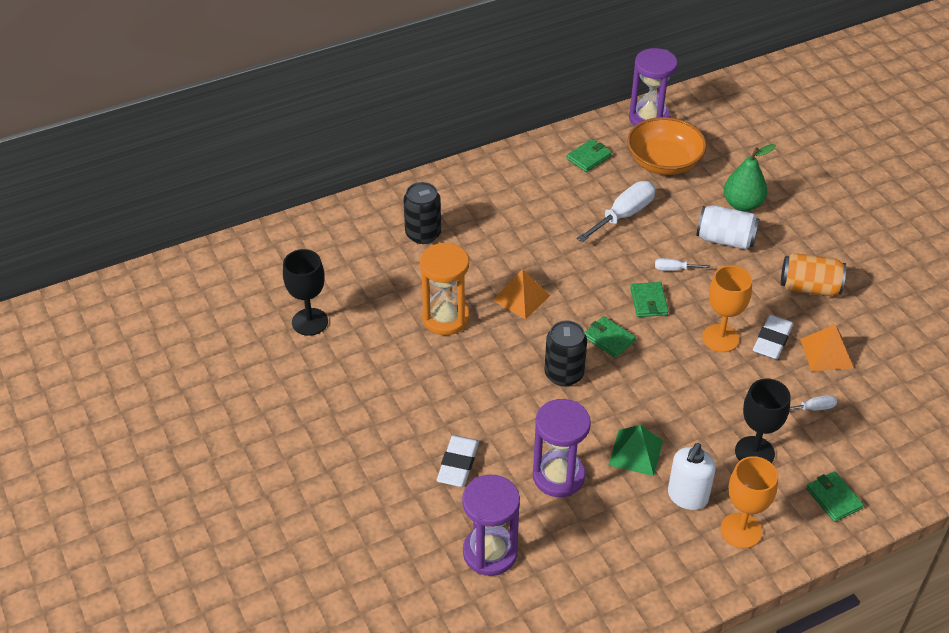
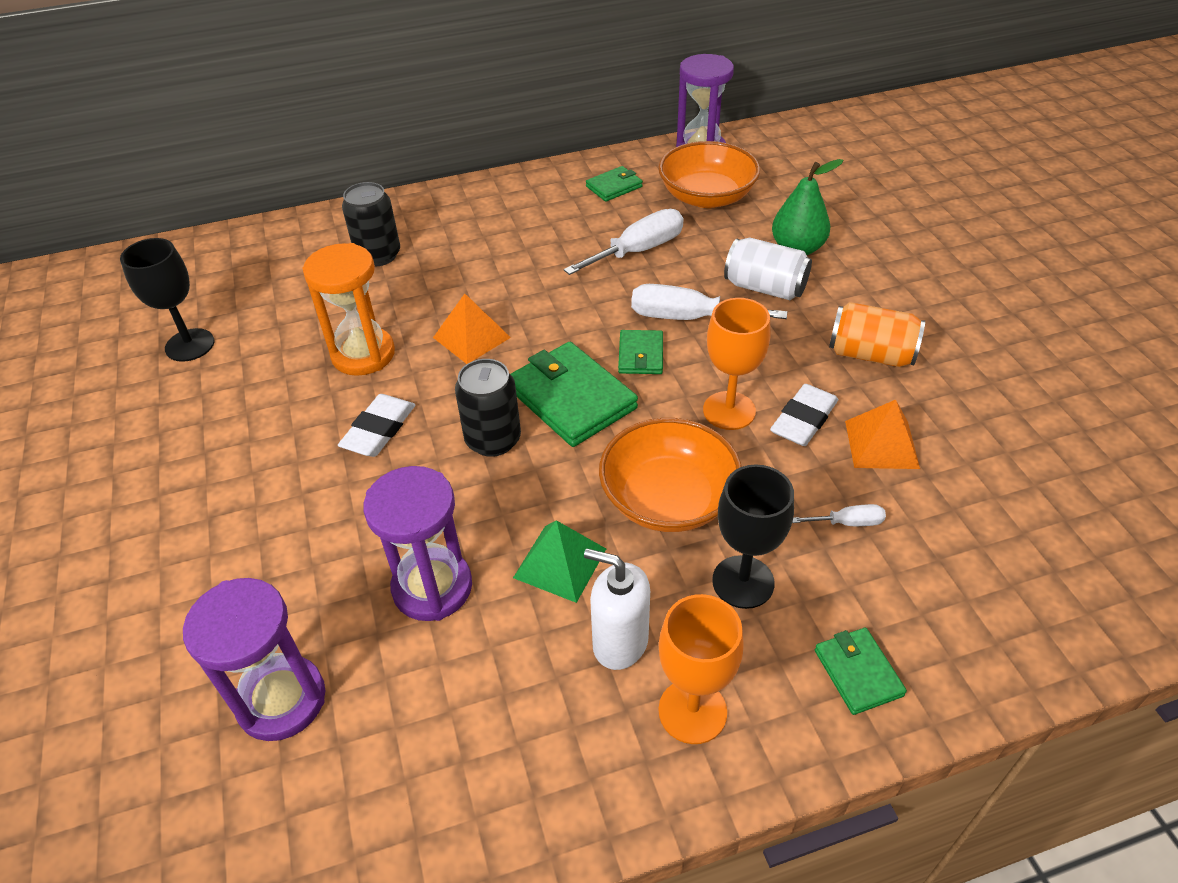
camera: 10 degrees right, 0 degrees up
(458, 464) = (294, 552): white eraser -> white eraser (379, 429)
(609, 339) = (571, 398): green wallet -> green wallet, size x1.85
(674, 269) = (687, 318): white screwdriver -> white screwdriver, size x2.05
(687, 497) = (619, 642): white soap dispenser -> white soap dispenser turned 75 degrees clockwise
(694, 404) = (668, 499): none -> orange bowl

